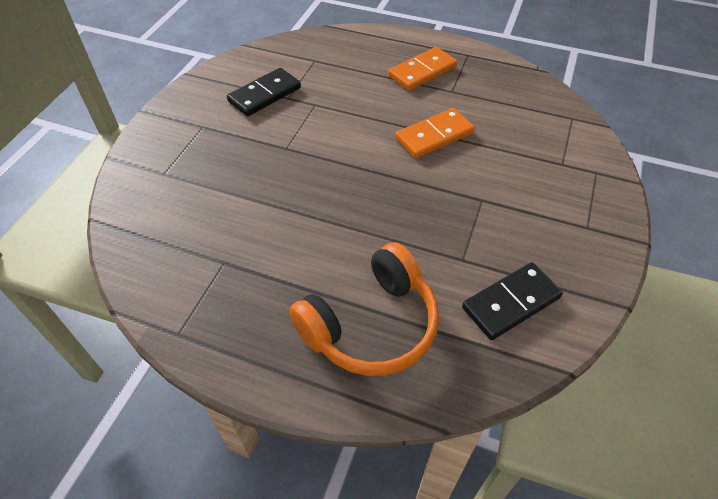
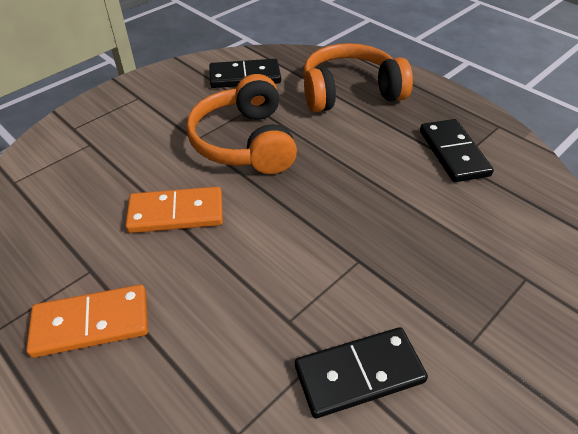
camera: 155 degrees left, 5 degrees down
(228, 271) = (453, 153): none -> black domino
(435, 211) = (245, 142): none -> orange headphones

